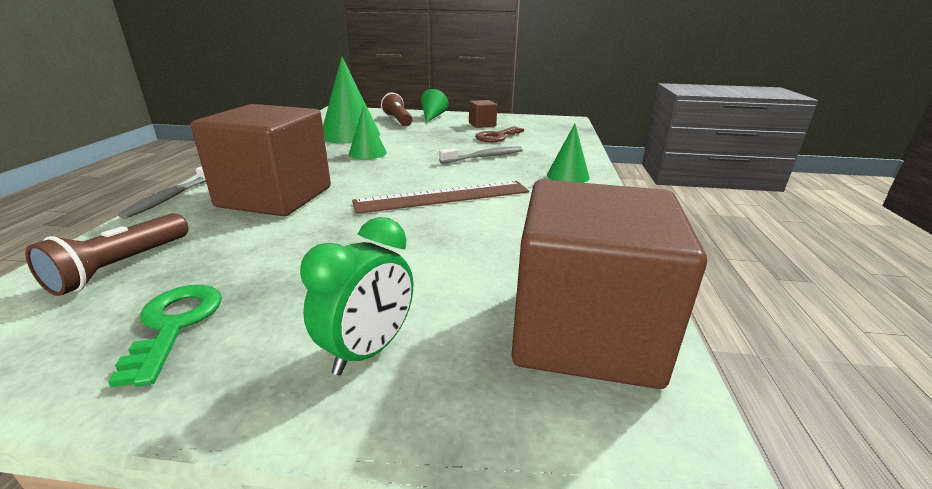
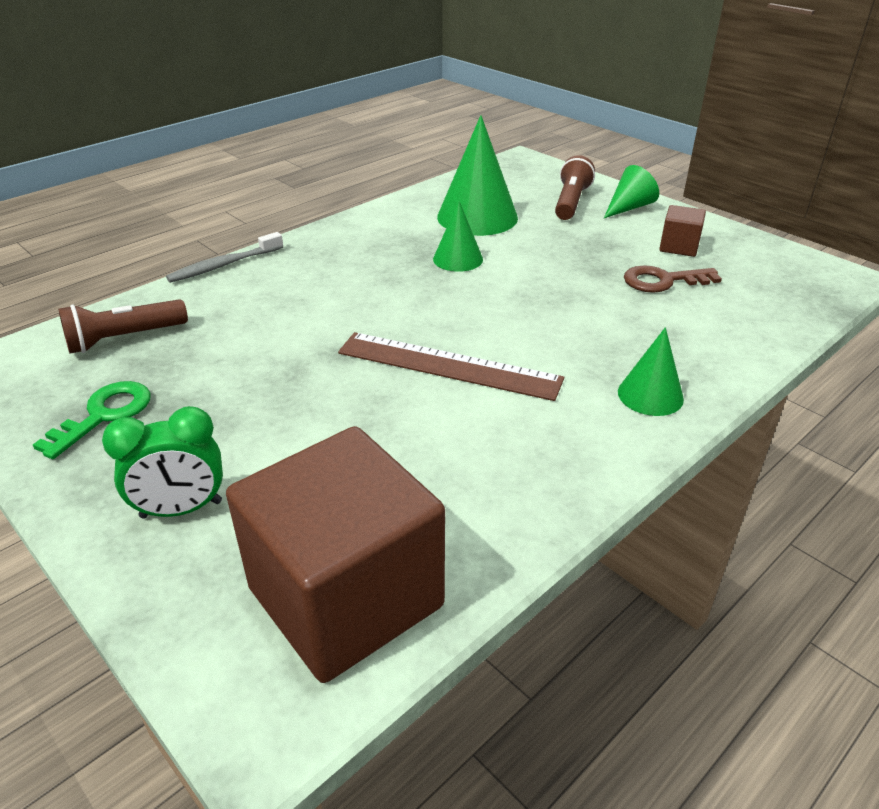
camera: 40 degrees right, 10 degrees up
(275, 197) = (298, 298): brown cube -> none
(484, 157) = (587, 316): grey toothbrush -> none

